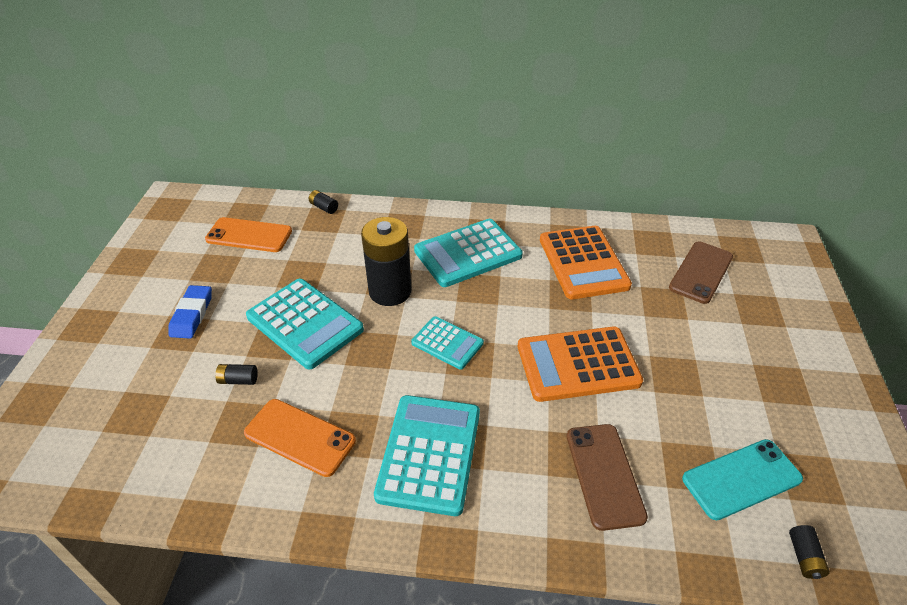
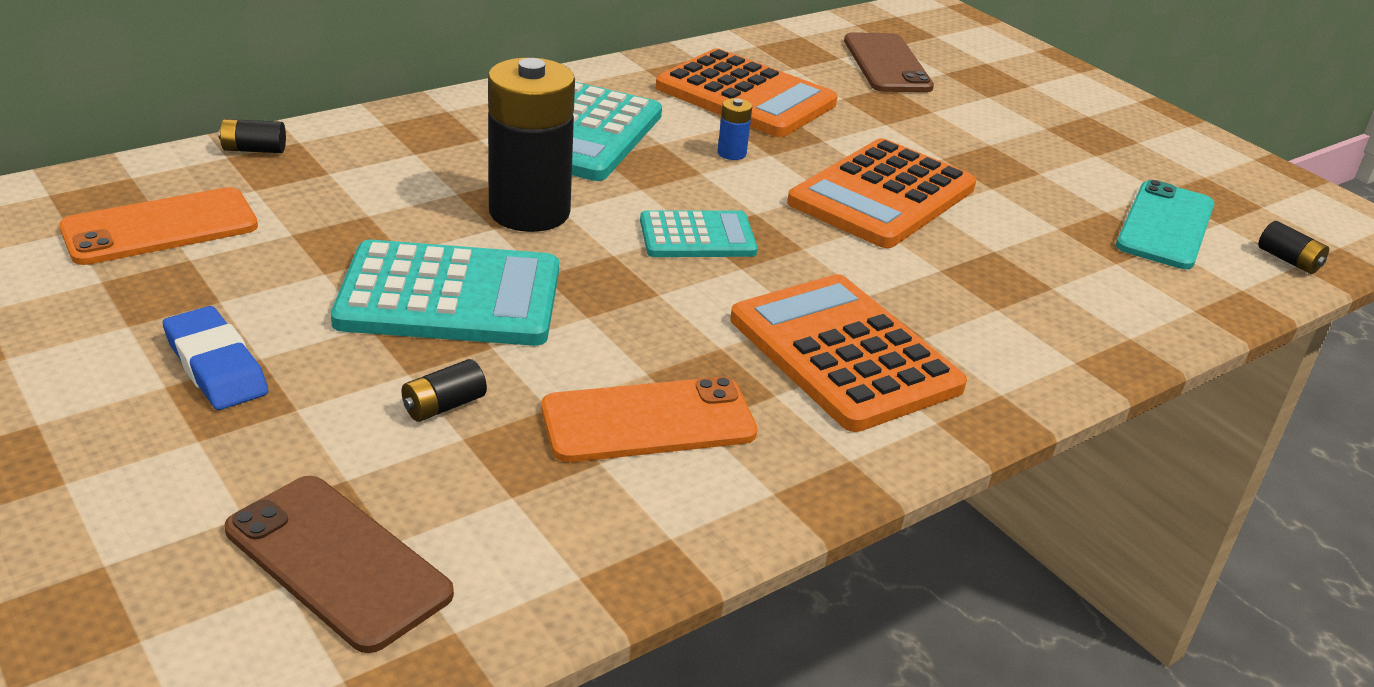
camera: 45 degrees left, 10 degrees down
(429, 453) = (843, 353): turquoise calculator -> orange calculator
(528, 298) = (731, 153): none -> blue battery
(604, 475) = (1050, 281): brown phone -> brown phone (337, 562)

